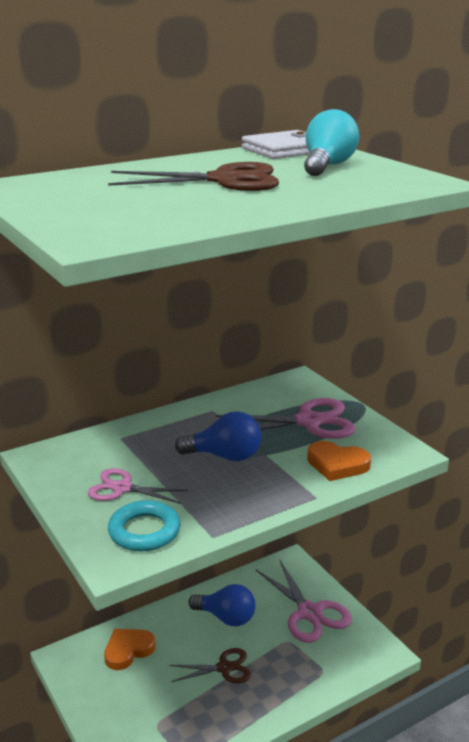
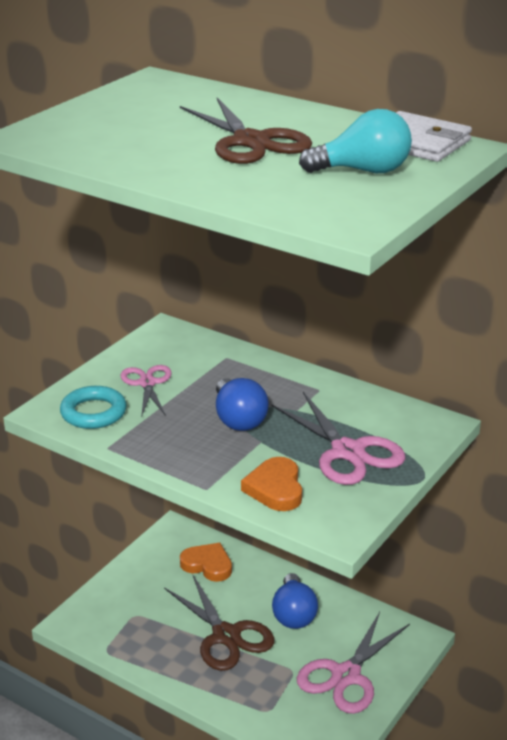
camera: 65 degrees right, 5 degrees up
(224, 668) = (226, 636): brown scissors -> brown scissors, size x1.60

